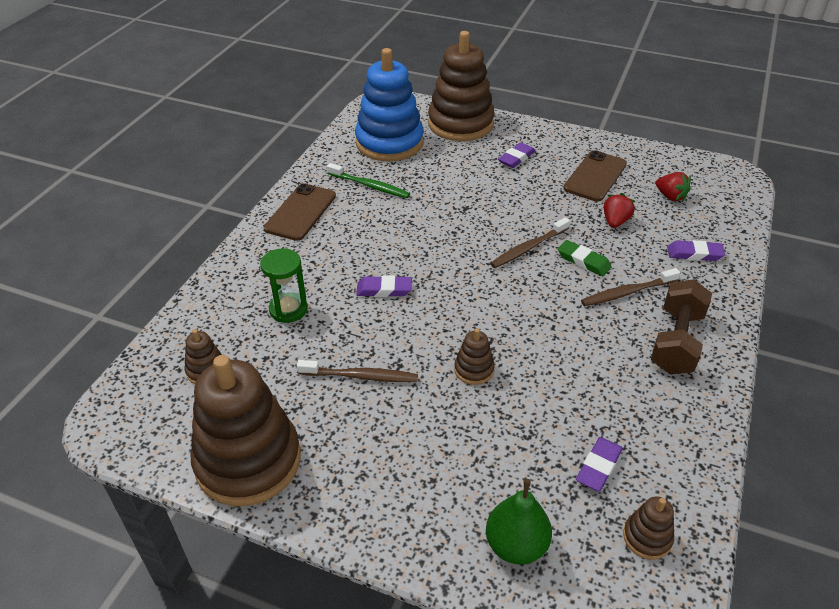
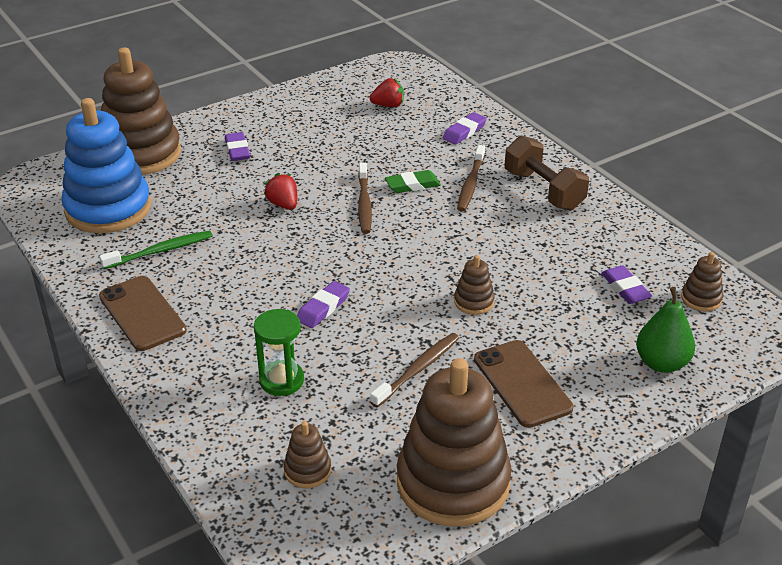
camera: 55 degrees left, 5 degrees down
(595, 176) = (317, 125): brown phone -> brown phone (522, 383)
(615, 221) = (385, 146): red strawberry -> red strawberry (283, 204)

